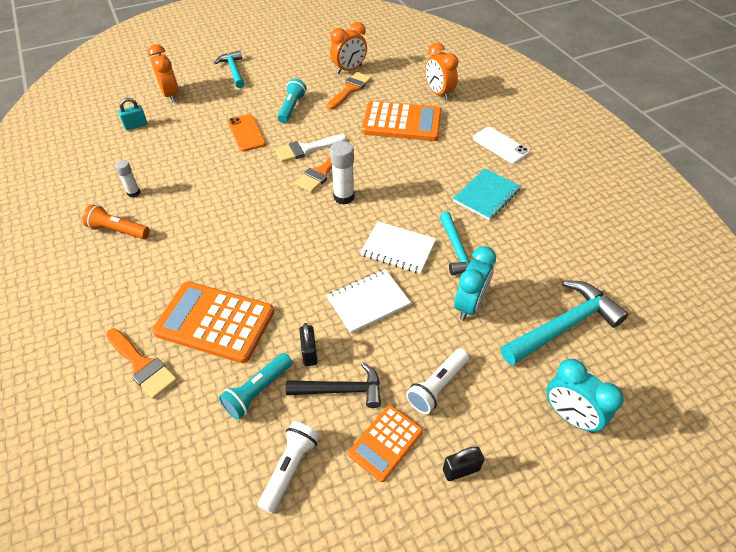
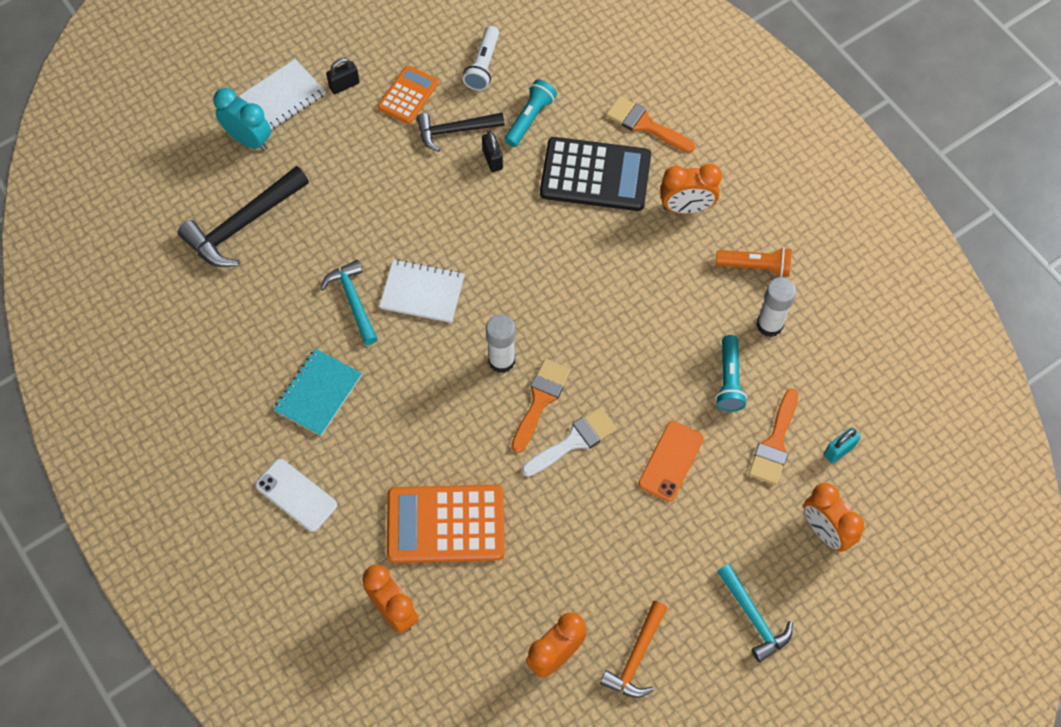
camera: 170 degrees right, 15 degrees up
(134, 193) = (769, 325): white glue stick -> white glue stick, size x1.64
(147, 282) = (686, 207): none -> orange clock
(215, 322) = (595, 175): orange calculator -> black calculator
(246, 133) = (670, 461): orange phone -> orange phone turned 60 degrees clockwise
(291, 108) = (623, 532): turquoise flashlight -> turquoise flashlight (729, 380)
(305, 65) = (636, 657): none -> orange hammer
(350, 89) = (541, 596): orange brush -> orange brush (775, 443)
(368, 302) = (445, 221): white notebook -> white notebook (283, 96)
(437, 386) = (367, 147): white flashlight -> none
(469, 305) = (338, 233): turquoise clock -> none
(563, 326) = (243, 224): turquoise hammer -> black hammer

